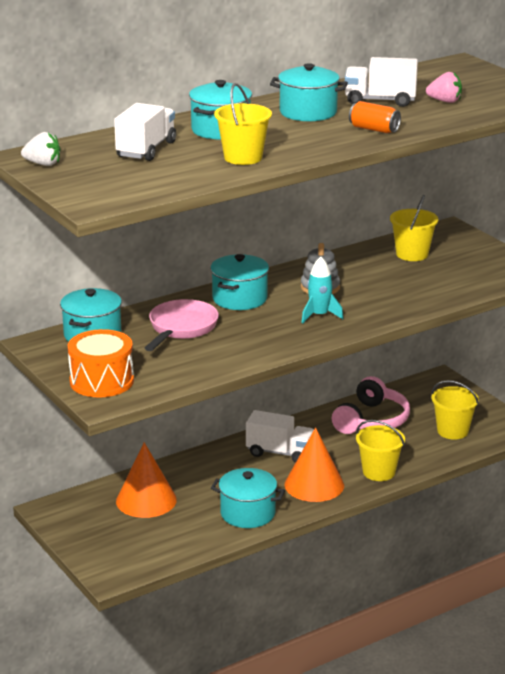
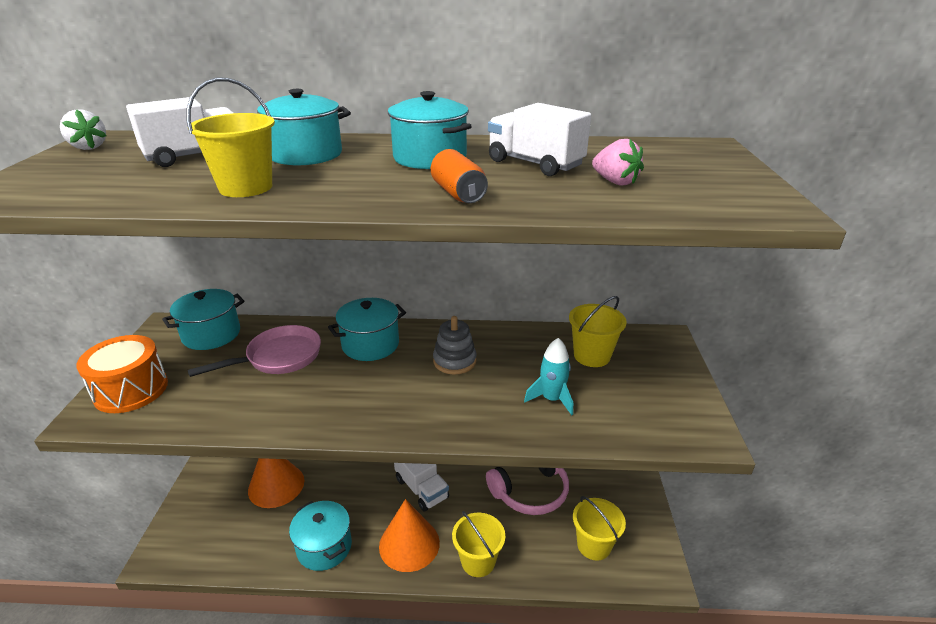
camera: 35 degrees right, 5 degrees up
(319, 315) = (408, 397): turquoise rocket -> turquoise rocket (551, 399)

